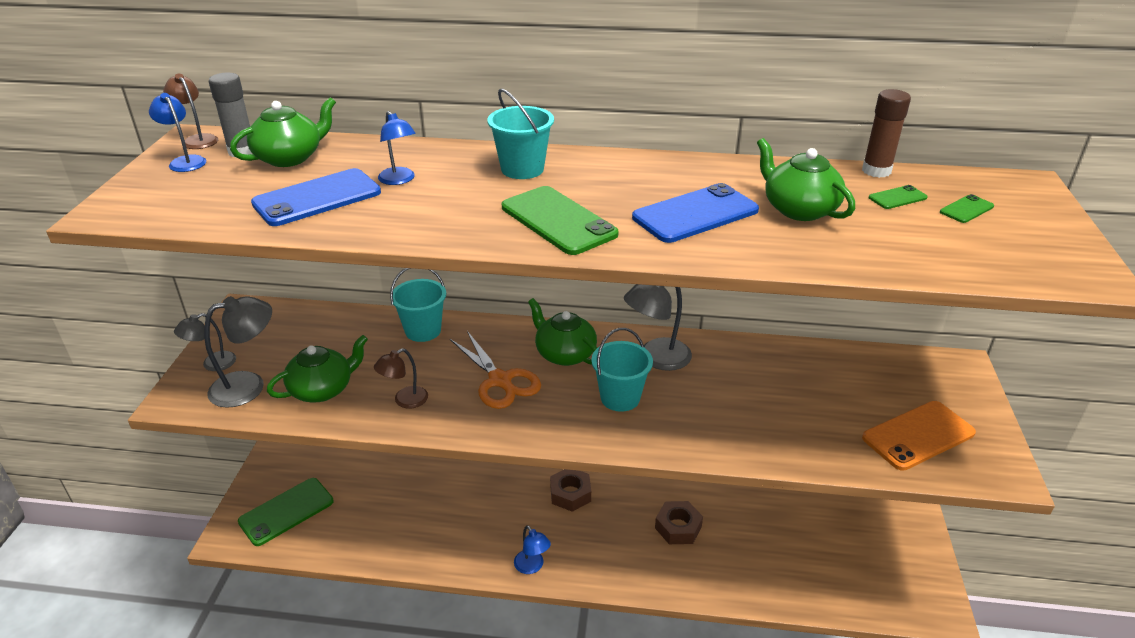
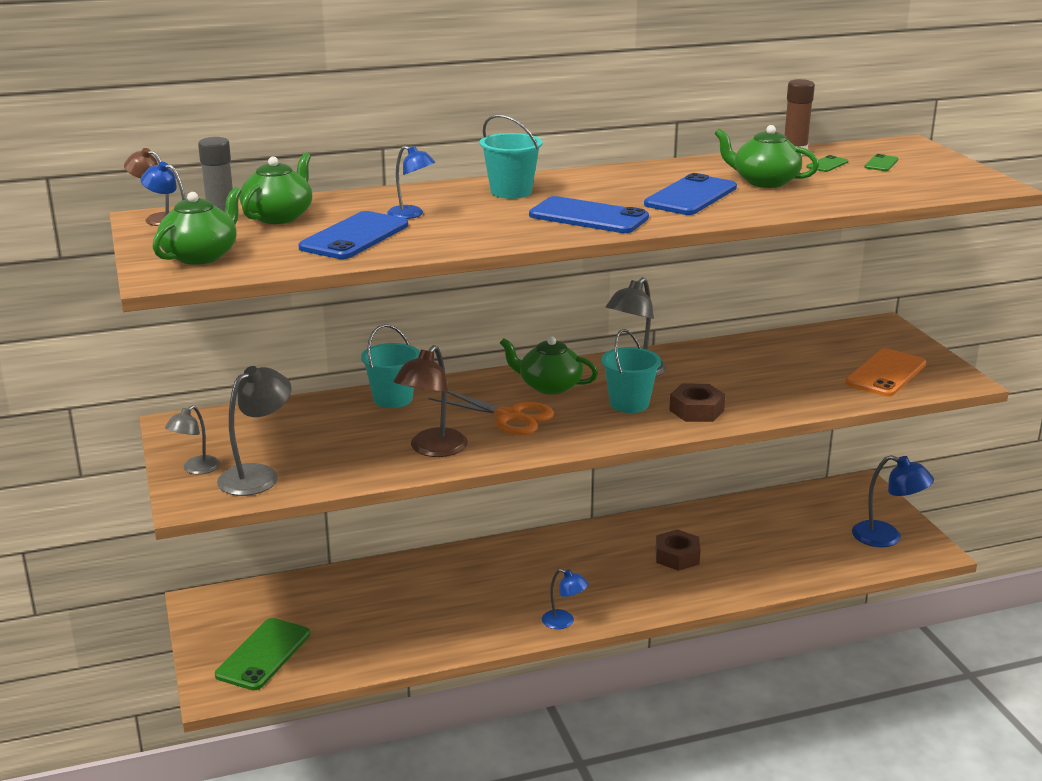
camera: 25 degrees left, 10 degrees down
(322, 389) = (340, 460): green teapot -> green teapot (201, 256)
(404, 400) = (432, 449): brown lamp -> brown lamp, size x1.64
(558, 221) = (588, 216): green phone -> blue phone
(570, 494) = (555, 560): brown nut -> brown nut (696, 410)
(899, 576) = (887, 537): none -> blue lamp

